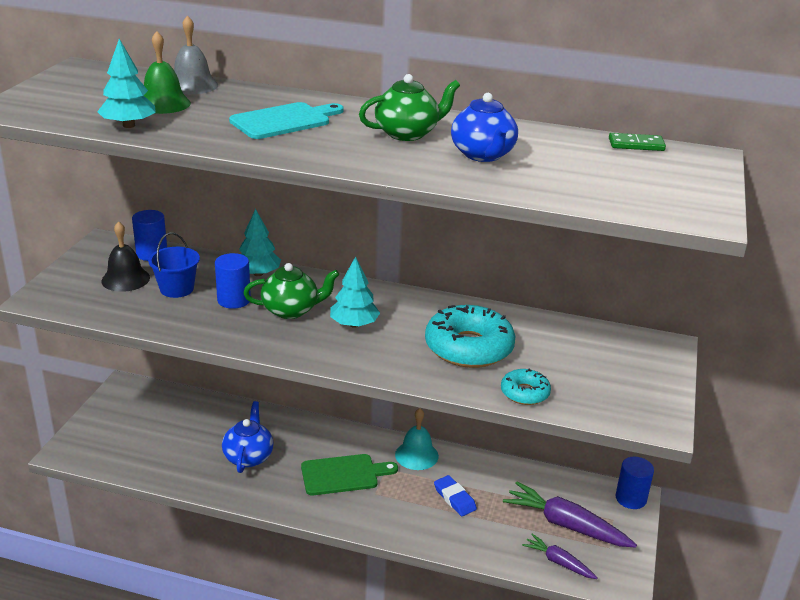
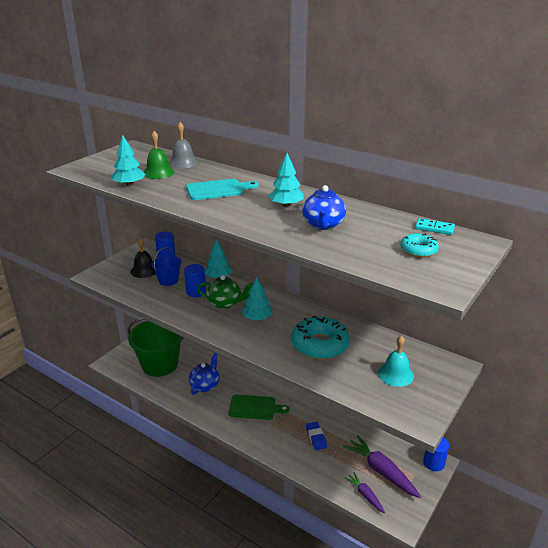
camera: 20 degrees right, 0 degrees up
(156, 439) = (160, 364): none -> green bucket
(407, 133) = (286, 205): green teapot -> turquoise tree
(416, 455) = (304, 404): turquoise bell -> turquoise bell (395, 374)
(524, 393) = (339, 382): turquoise donut -> turquoise donut (418, 250)
(636, 145) = (434, 228): green domino -> turquoise domino

